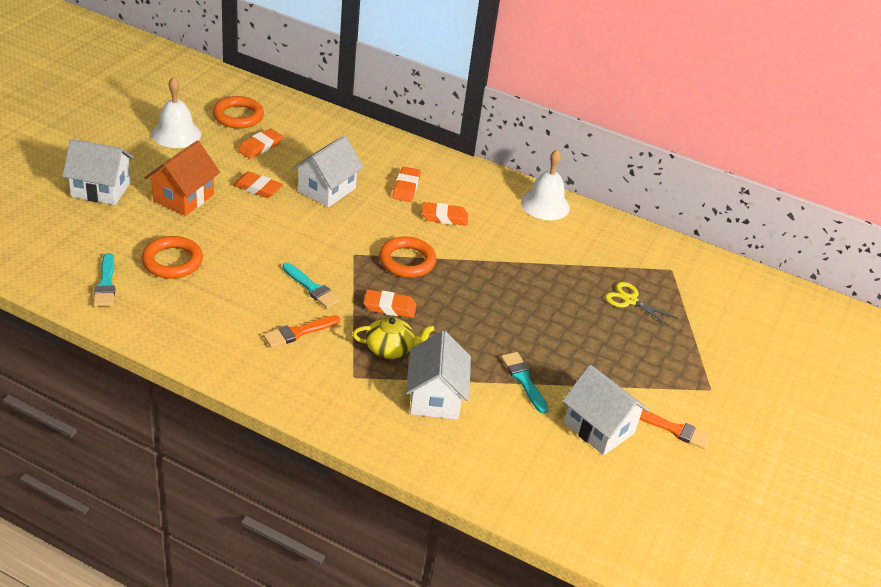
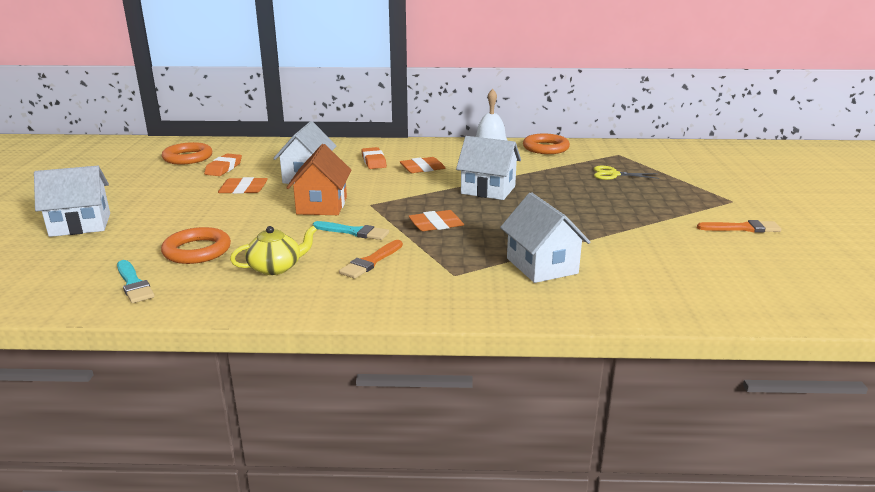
camera: 20 degrees left, 15 degrees down
(176, 134) = (135, 178): white bell -> none
(184, 197) = (174, 210): orange house -> orange house (322, 205)
(390, 348) = (466, 248): yellow teapot -> yellow teapot (276, 267)
(407, 261) = (420, 197): orange ring -> orange ring (545, 148)
(523, 380) = (598, 235): turquoise brush -> none
(599, 428) = (691, 244): white house -> white house (488, 190)

